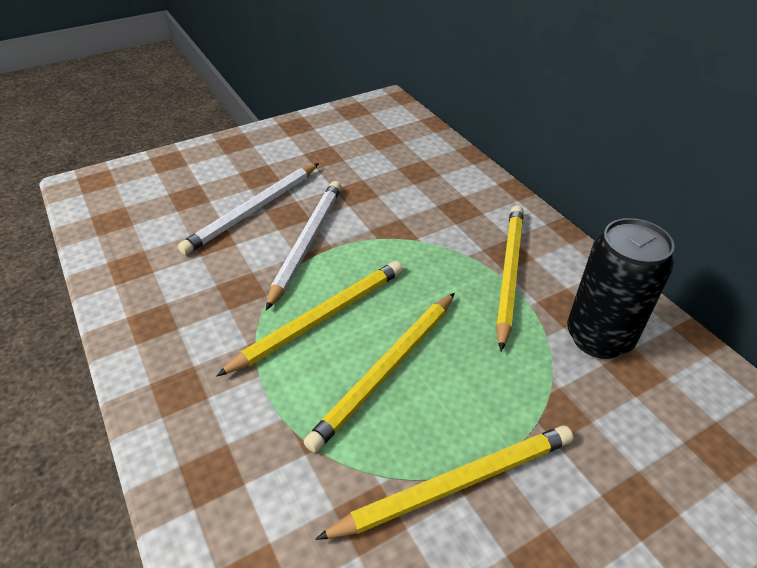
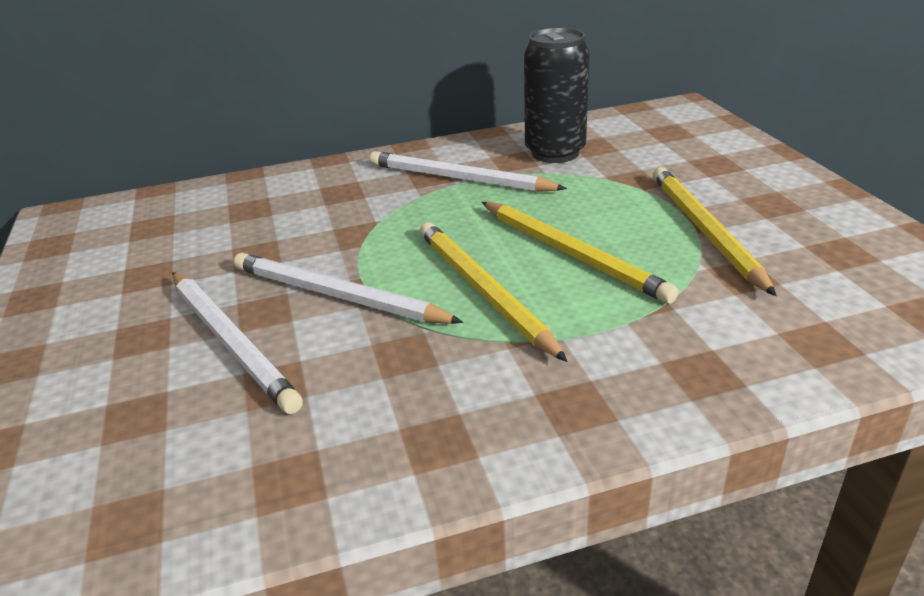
camera: 75 degrees left, 10 degrees down
(508, 273) = (459, 179): yellow pencil -> white pencil

